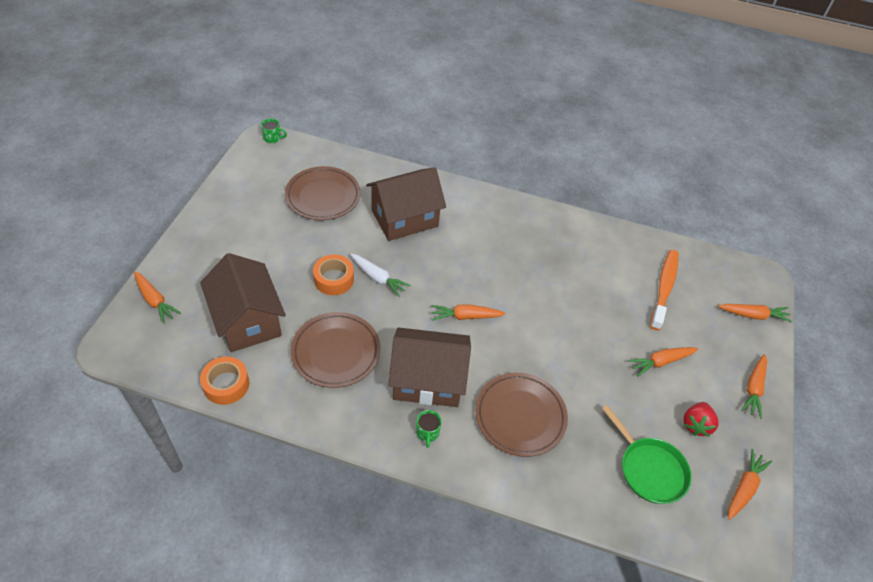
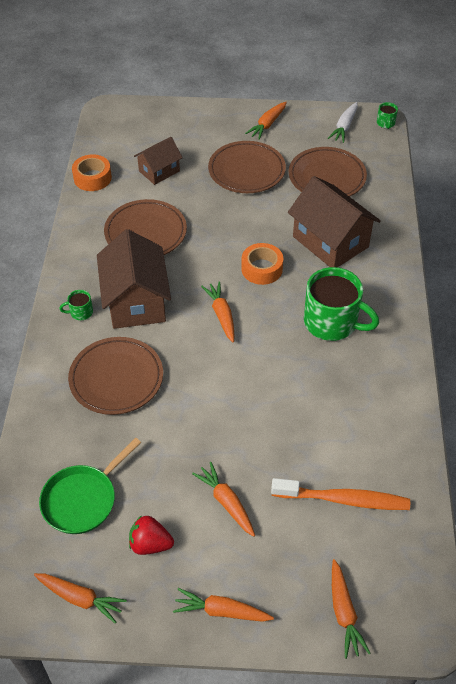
camera: 80 degrees right, 0 degrees up
(155, 300) = (158, 116): orange carrot -> orange carrot (267, 124)
(247, 320) = (159, 171): brown house -> brown house, size x0.58
(285, 249) = (246, 171): none -> brown plate
(334, 279) = (226, 211): orange tape -> orange tape (262, 269)
(378, 278) = (242, 240): white carrot -> white carrot (344, 127)
(495, 244) = (332, 322): none -> green mug

